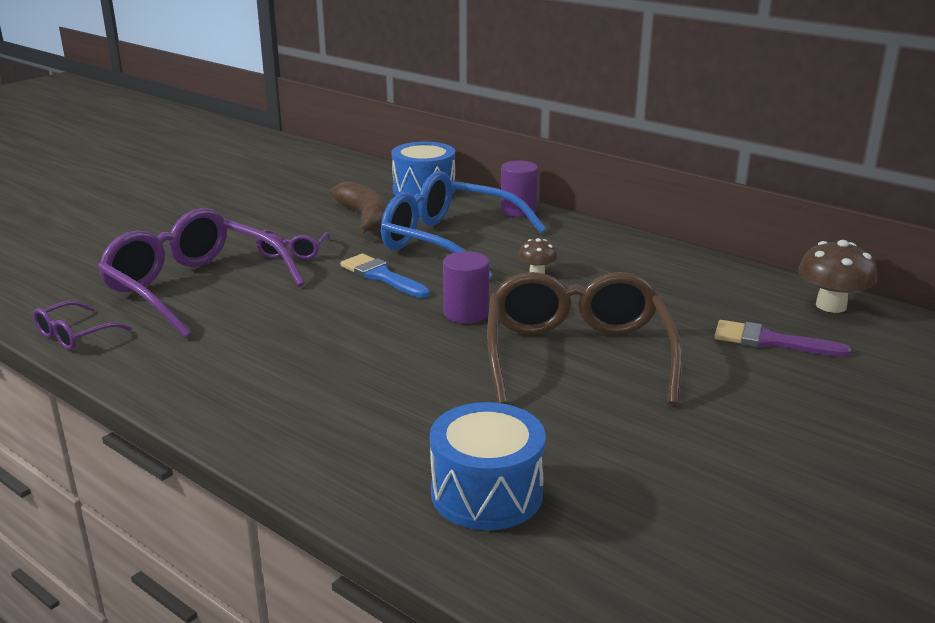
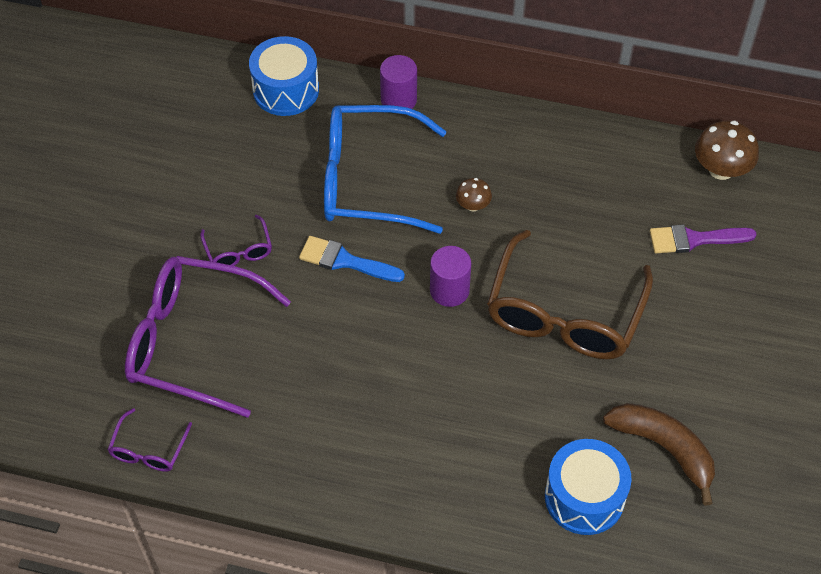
camera: 25 degrees left, 30 degrees up
(365, 218) = (265, 166): brown banana -> brown banana (664, 448)
(577, 354) = (564, 314): brown glasses -> brown glasses turned 135 degrees counterclockwise

